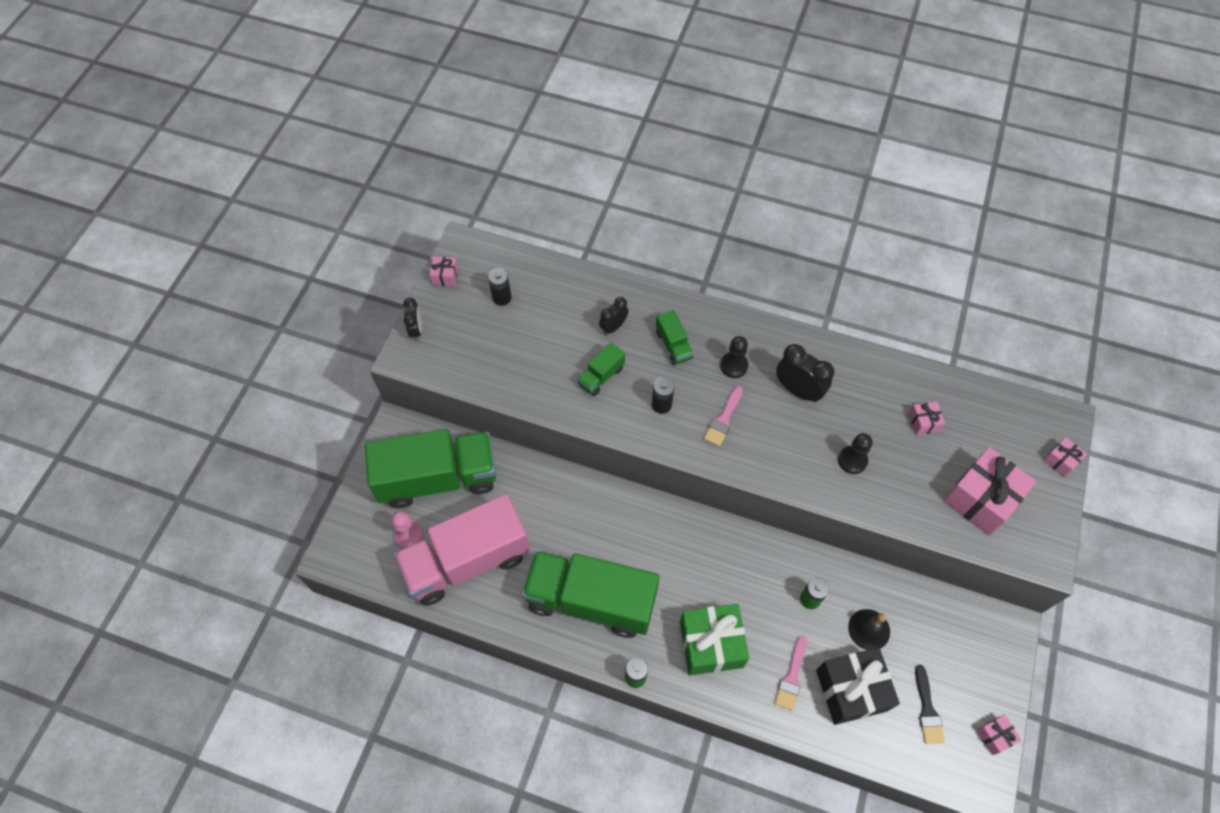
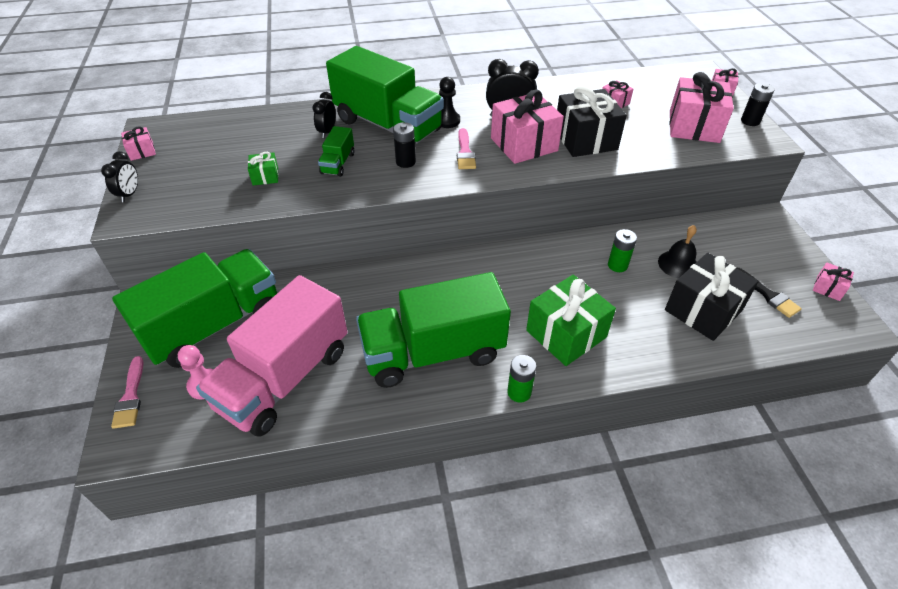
camera: 30 degrees left, 15 degrees down
(416, 330) = (130, 194): black clock -> black clock turned 45 degrees clockwise
(502, 298) = (208, 147): black battery -> black battery (750, 121)
(532, 362) = (265, 176): none -> green gift
(673, 345) = (388, 125): green truck -> green truck, size x2.38
(786, 437) = (524, 144): none -> pink gift
(791, 677) = (650, 324): pink brush -> pink brush (130, 397)
(852, 460) = (585, 139): black pawn -> black gift

